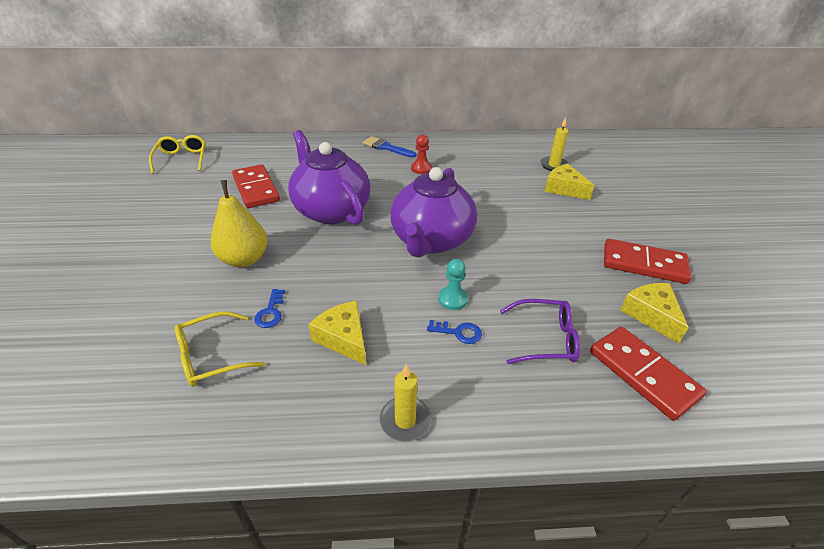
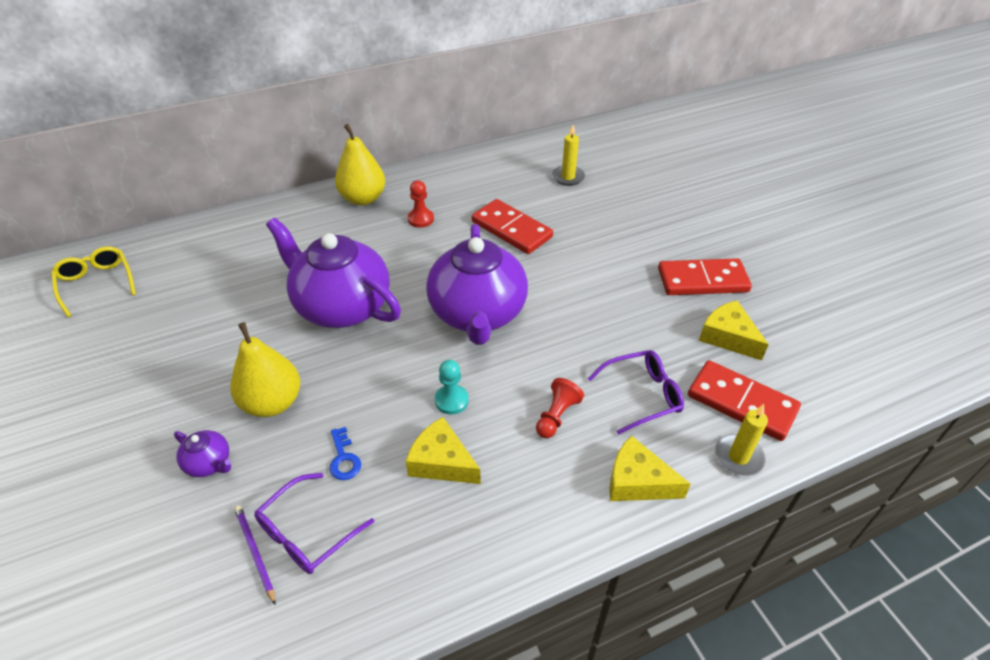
camera: 20 degrees left, 5 degrees up
(166, 358) = (255, 552): none -> purple pencil
(176, 286) = (209, 463): none -> purple teapot
(211, 357) = (307, 533): yellow glasses -> purple glasses
(256, 189) = (229, 301): red domino -> red domino (511, 229)
(386, 147) = (363, 198): blue brush -> yellow pear
(405, 420) = (548, 527): yellow candle -> yellow candle (738, 457)
(452, 299) = (533, 379): turquoise pawn -> turquoise pawn (451, 400)
(458, 332) = (556, 416): blue key -> red pawn
(564, 189) = (591, 206): yellow cheese -> yellow cheese (637, 481)

